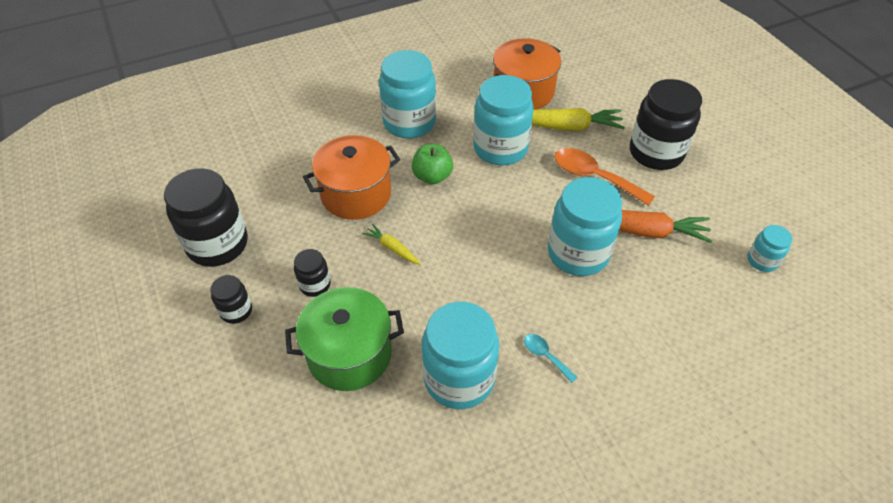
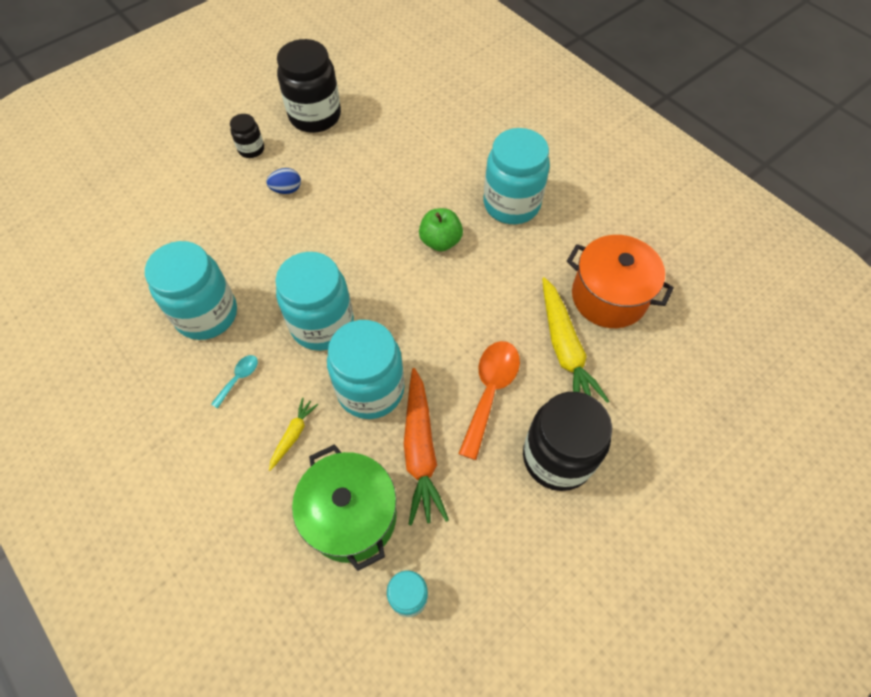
camera: 75 degrees right, 10 degrees up
(315, 285) = (286, 190): black jar -> blue egg
(349, 354) = (221, 232): green pot -> green pot (351, 516)
(356, 194) = (398, 188): orange pot -> none
(392, 248) = (339, 232): yellow carrot -> yellow carrot (293, 435)
(500, 148) = (503, 292): turquoise jar -> turquoise jar (322, 324)

